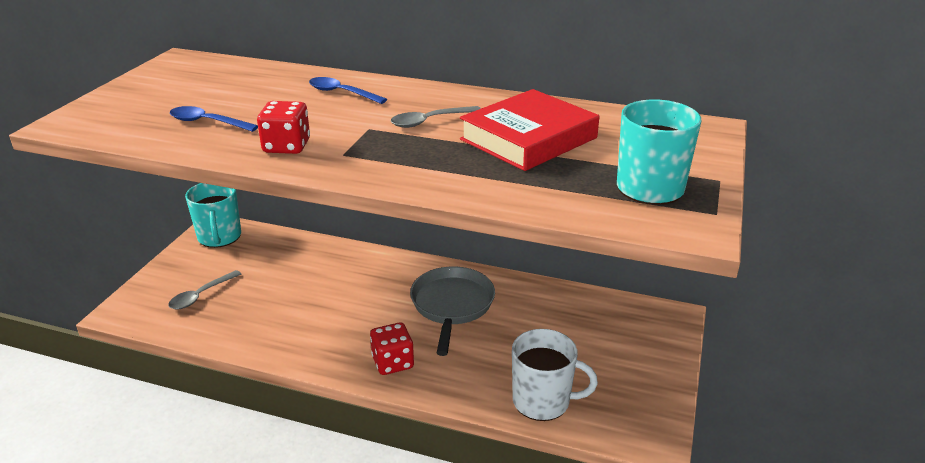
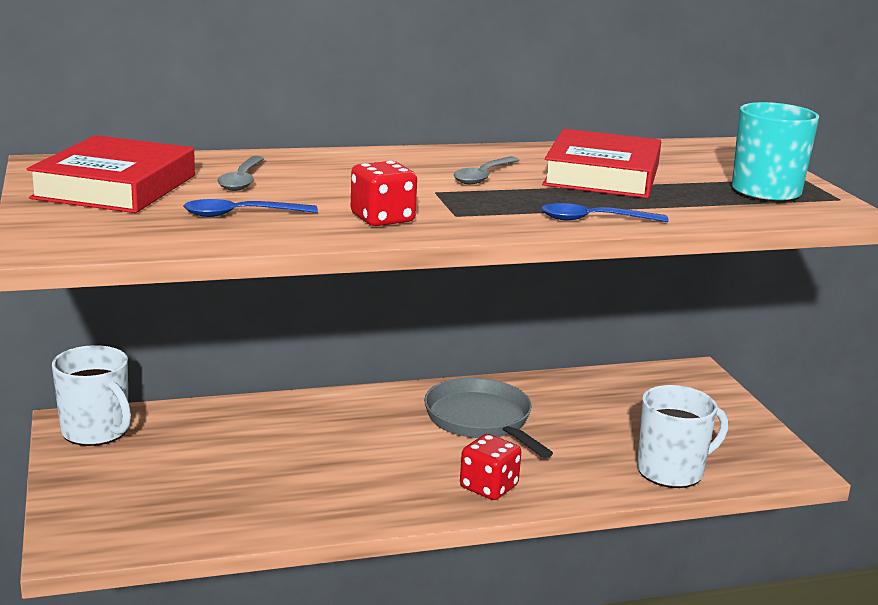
camera: 35 degrees left, 10 degrees down
(179, 84) = (115, 187): none -> red book
(201, 295) = (163, 496): grey spoon -> grey spoon (242, 180)
(219, 237) = (96, 431): turquoise mug -> white mug
(341, 93) = (338, 167): blue spoon -> blue spoon (594, 220)

